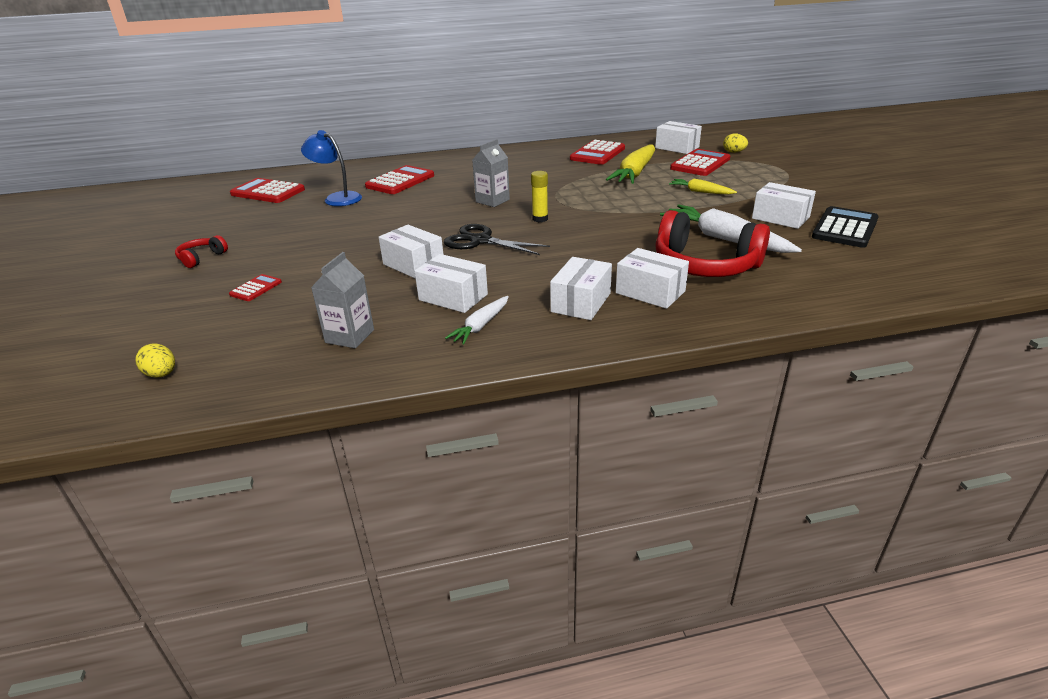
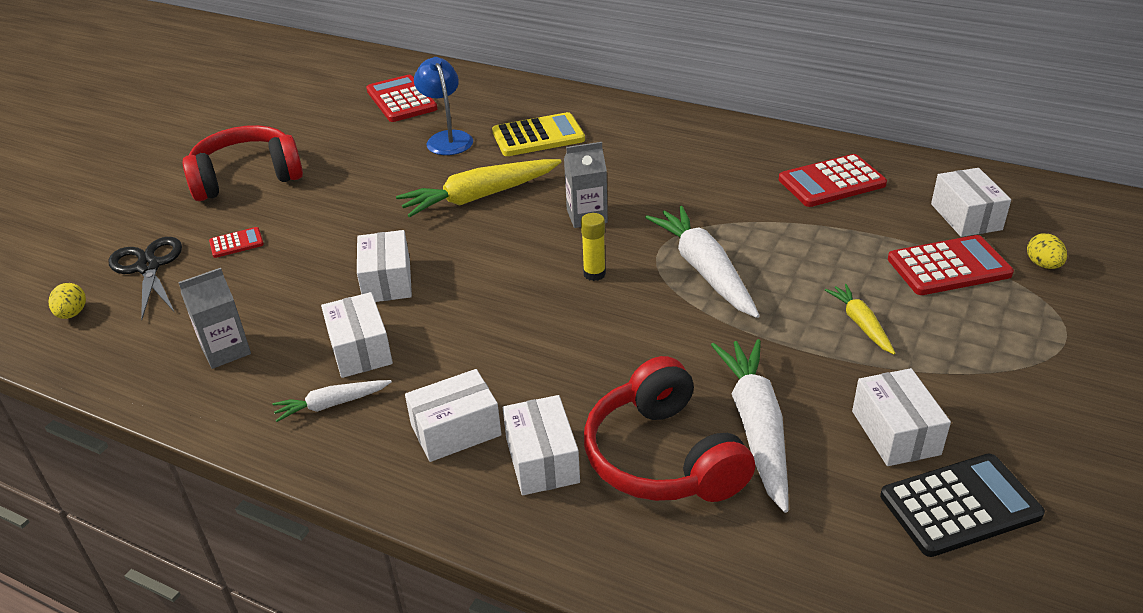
camera: 40 degrees right, 5 degrees up
(201, 258) = (247, 177): red headphones -> red headphones, size x2.19
(400, 181) = (538, 136): red calculator -> yellow calculator
(480, 241) = (489, 278): black scissors -> black scissors (148, 267)
(595, 199) = (704, 270): none -> white carrot
(634, 173) = (825, 244): yellow carrot -> yellow carrot (479, 197)

